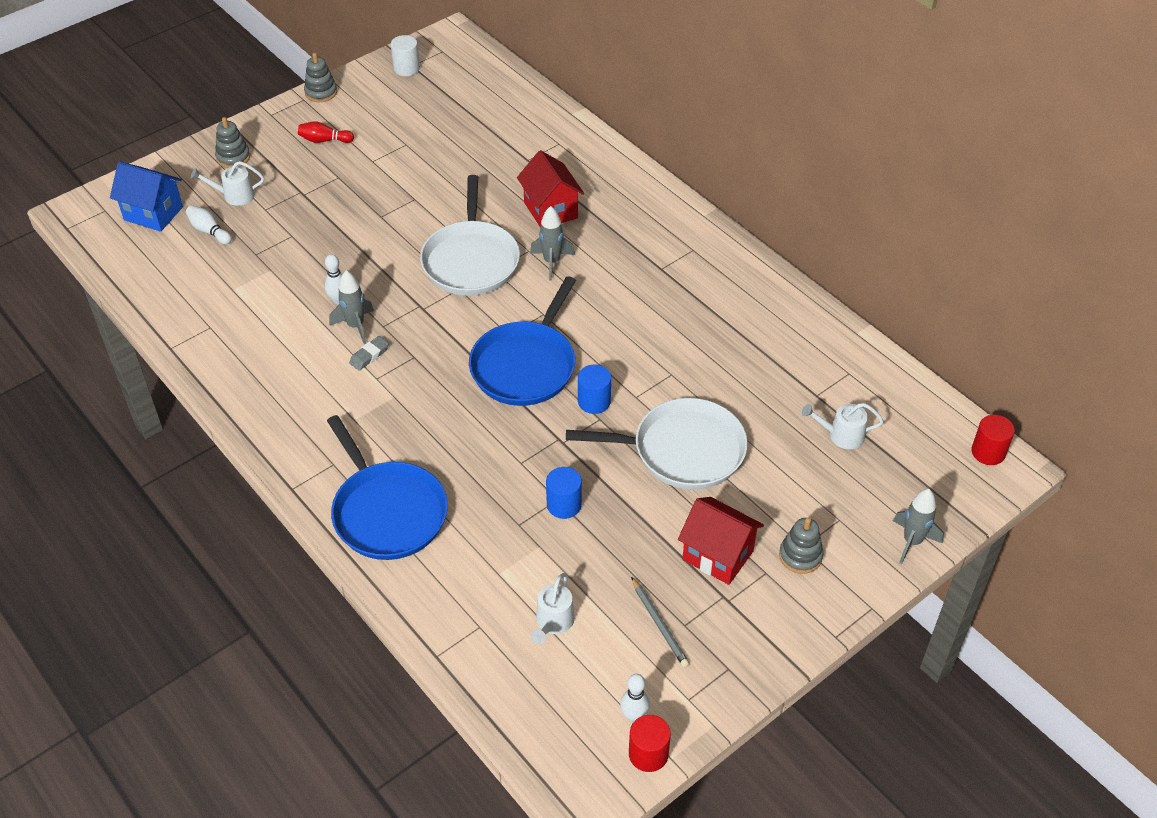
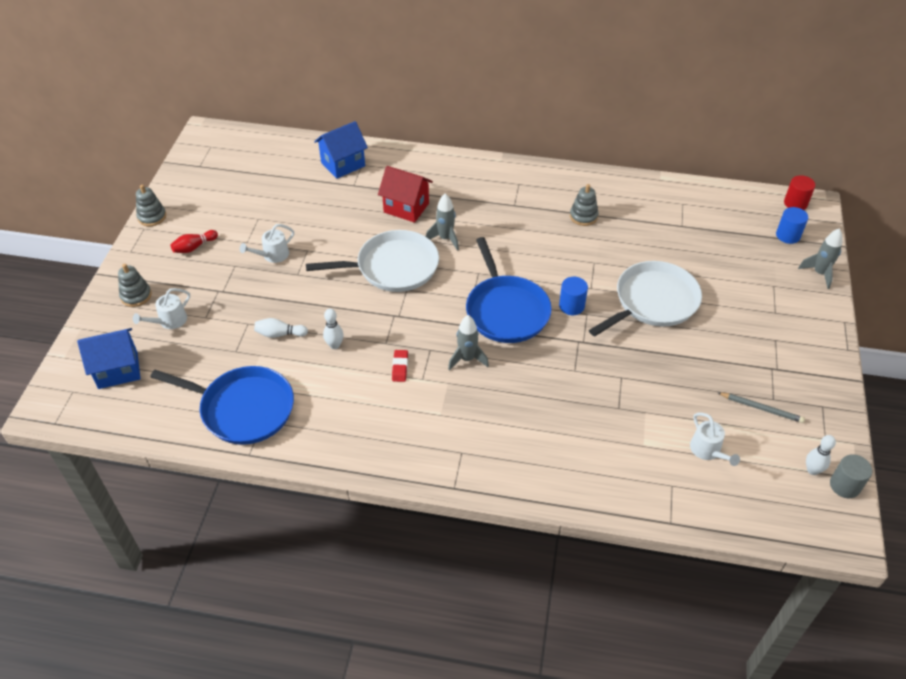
camera: 40 degrees left, 0 degrees up
(209, 231) = (180, 356): white bowling pin -> white bowling pin (279, 334)
(356, 326) = (367, 354): grey rocket -> grey rocket (467, 359)
(369, 355) = (400, 367): grey eraser -> red eraser
(387, 512) = (533, 457): blue pan -> blue pan (243, 409)
(406, 68) = (198, 170): white cylinder -> none
(471, 260) = (393, 267): white pan -> white pan turned 60 degrees counterclockwise
(541, 133) = (343, 164): none -> blue house
(564, 505) = (629, 378): blue cylinder -> blue cylinder (788, 235)
(648, 754) = (844, 485): red cylinder -> grey cylinder
(718, 555) = (742, 348): red house -> none
(800, 556) = (780, 318): grey stacking toy -> grey stacking toy (583, 216)
(841, 435) = (720, 239): white watering can -> white watering can (272, 255)

